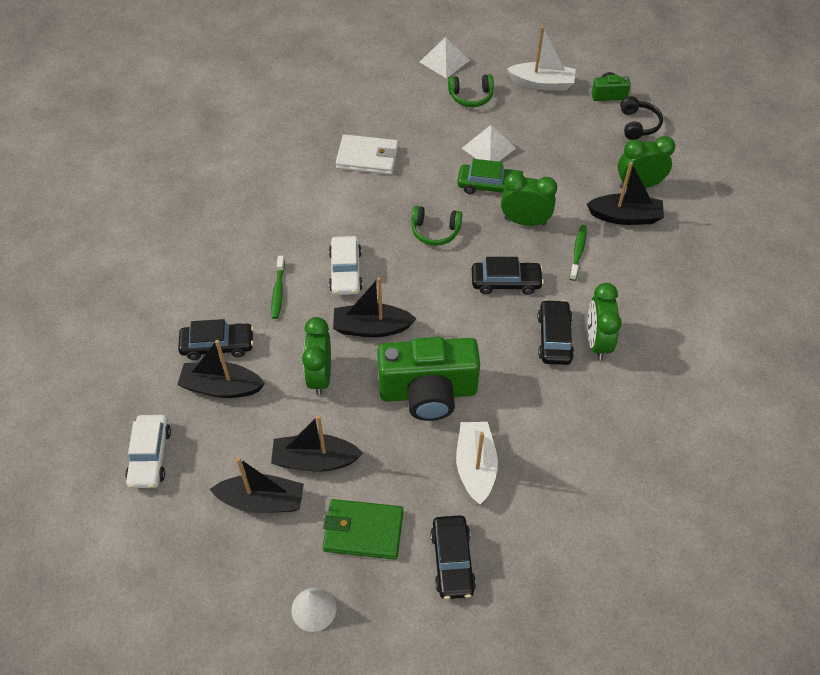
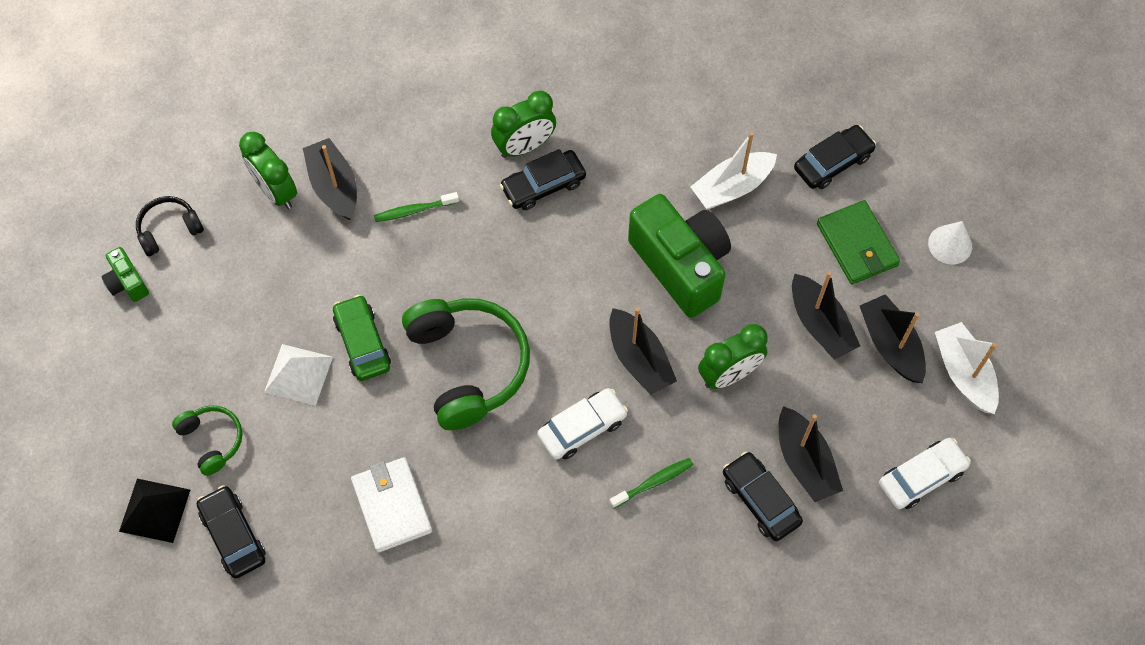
camera: 120 degrees left, 10 degrees up
(435, 231) = (467, 366): green headphones -> green headphones, size x1.97
(444, 61) = (154, 510): white pyramid -> black pyramid
(506, 282) = (498, 260): black car -> black car (233, 535)
(525, 221) = (398, 281): green clock -> none
(542, 83) = (143, 367): white boat -> white boat (963, 373)

